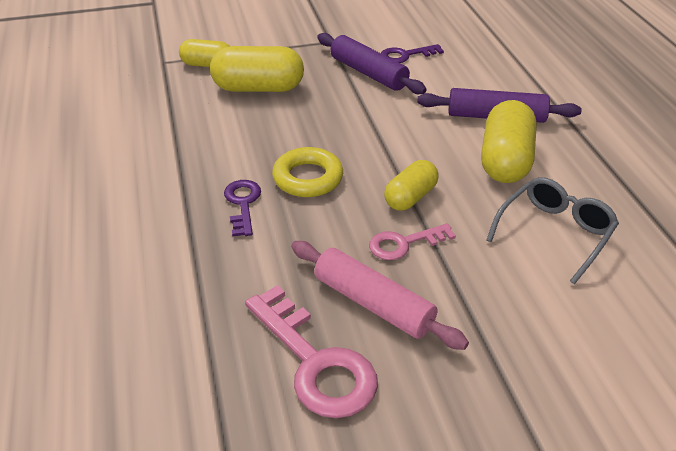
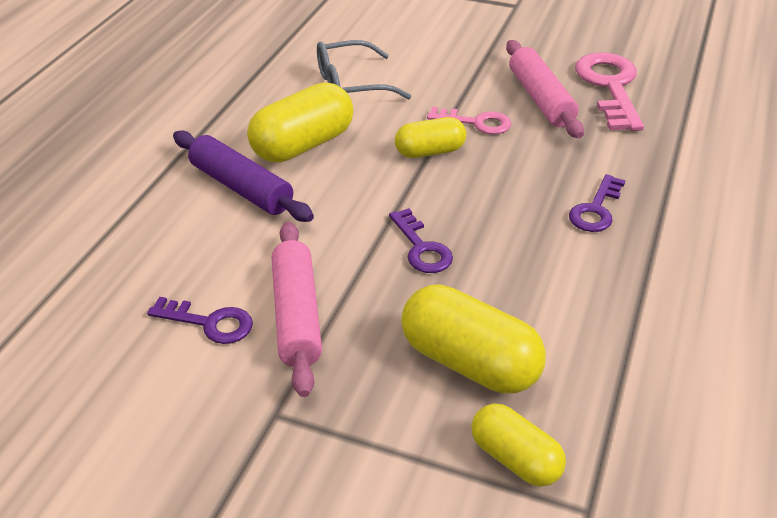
camera: 145 degrees left, 0 degrees up
(308, 178) = (509, 208): yellow ring -> none
(340, 129) = (421, 248): none -> purple key
(368, 73) = (297, 315): purple rolling pin -> pink rolling pin

